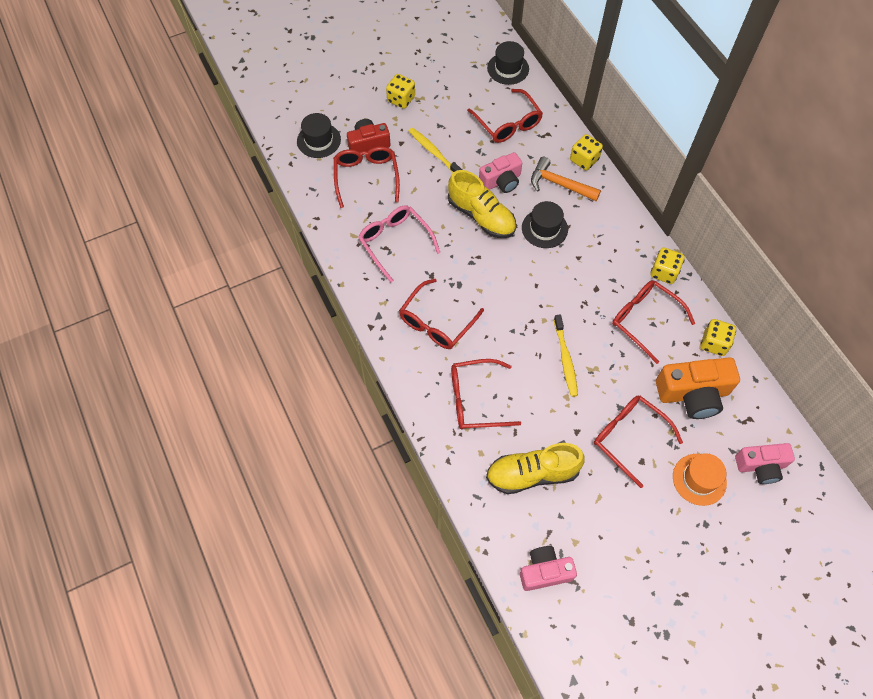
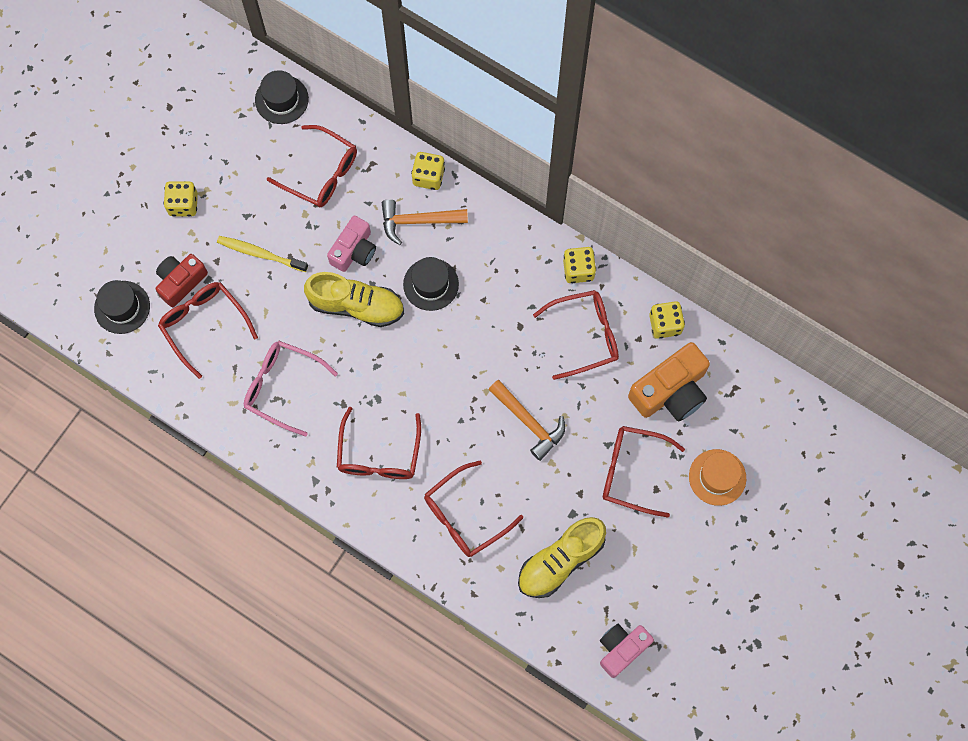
camera: 30 degrees left, 10 degrees up
(565, 359) = (529, 422): yellow toothbrush -> orange hammer
(644, 320) = (585, 335): red glasses -> red glasses turned 150 degrees clockwise
(761, 466) = (767, 431): pink camera -> none

